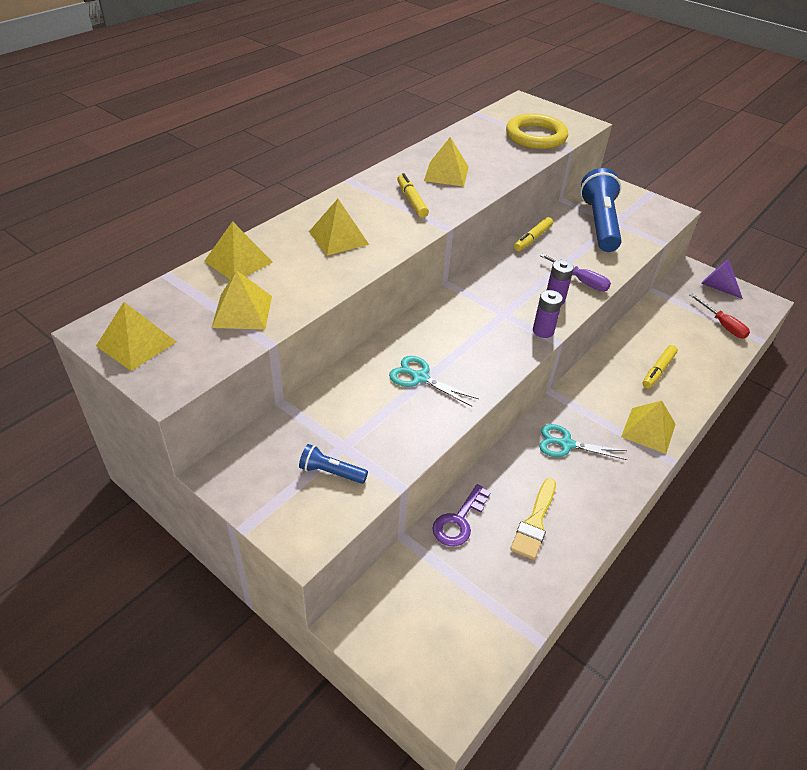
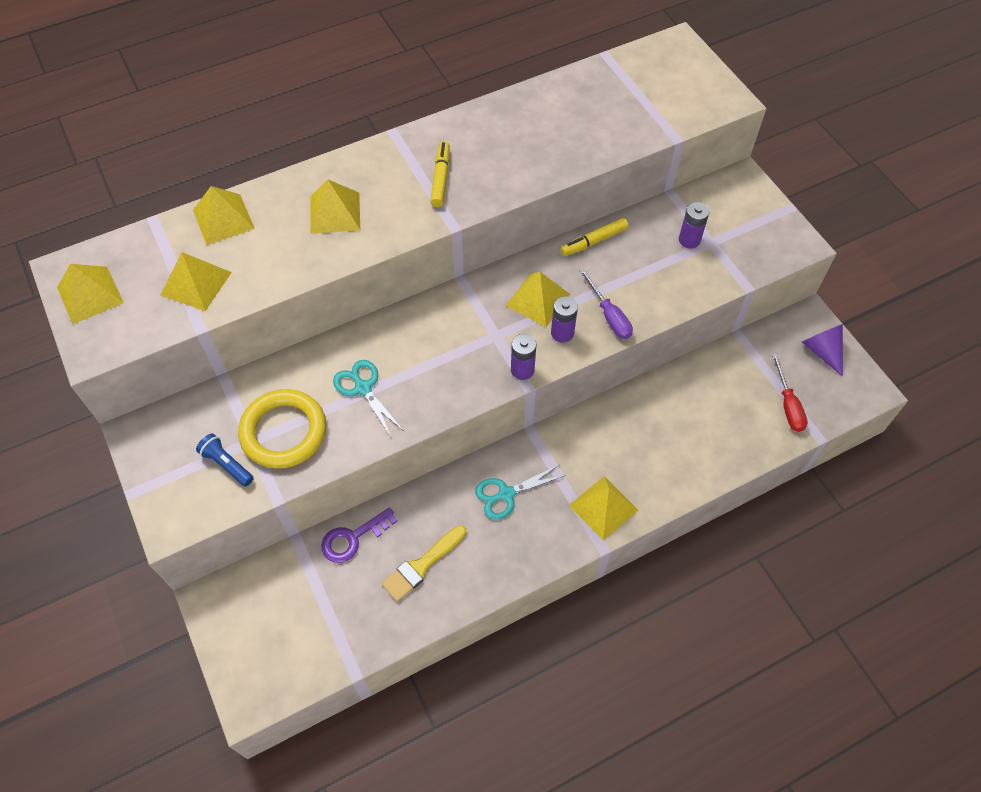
camera: 25 degrees right, 15 degrees up
(446, 173) = (504, 146): yellow pyramid -> yellow pyramid (538, 299)
(536, 136) = (650, 109): yellow ring -> yellow ring (283, 432)
(566, 444) = (506, 494): turquoise scissors -> turquoise scissors turned 60 degrees counterclockwise
(599, 224) = (689, 240): blue flashlight -> purple battery
(658, 370) = (666, 440): yellow marker -> none

